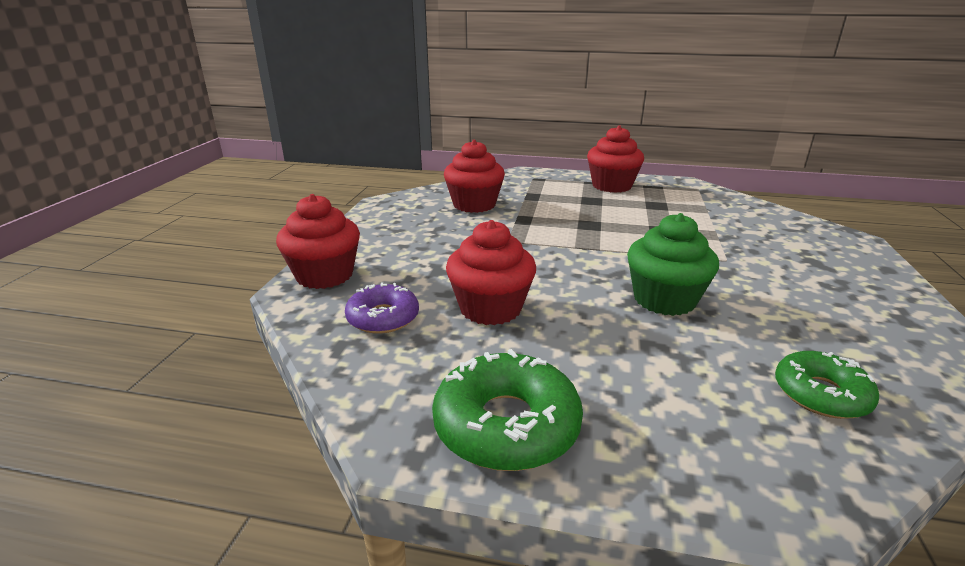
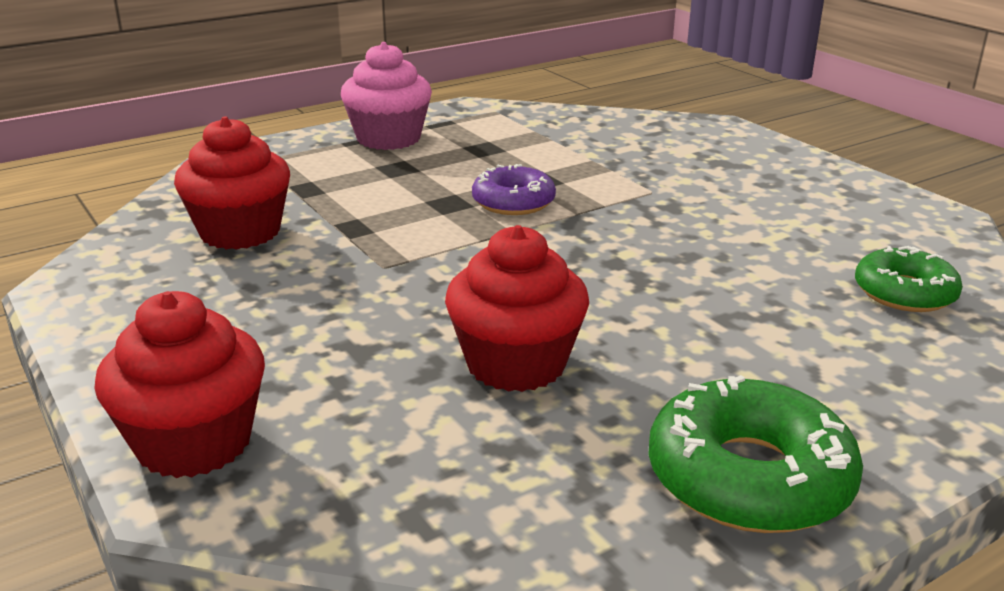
camera: 45 degrees left, 0 degrees up
(383, 317) = (404, 450): purple donut -> purple donut (513, 202)
(612, 186) = (388, 138): red cupcake -> pink cupcake
(664, 300) = (667, 263): green cupcake -> none

